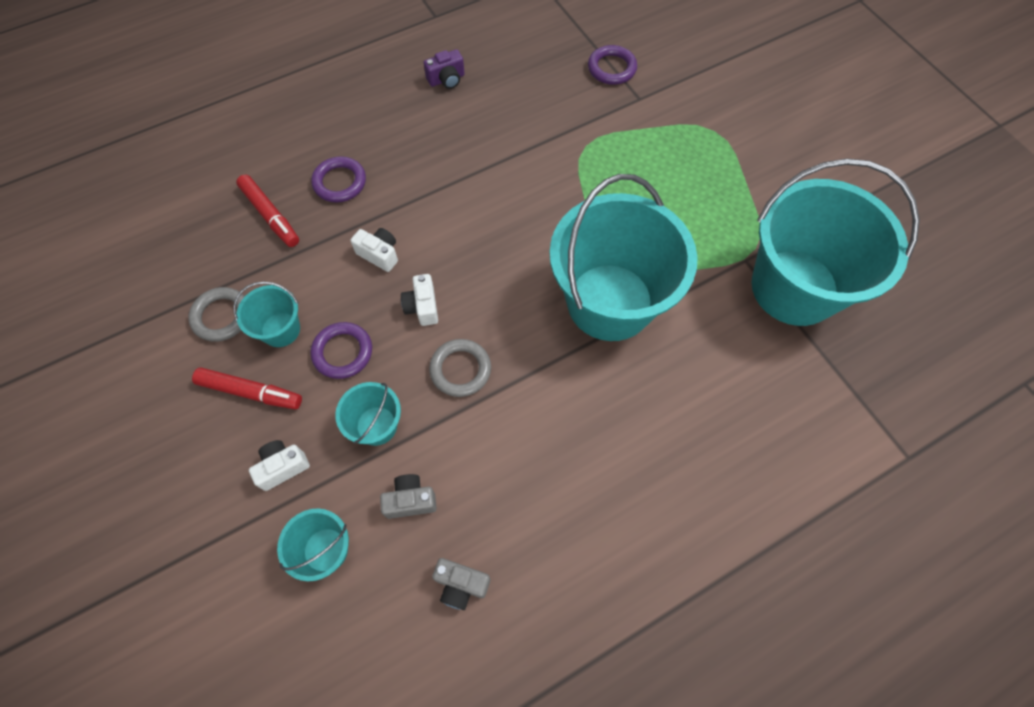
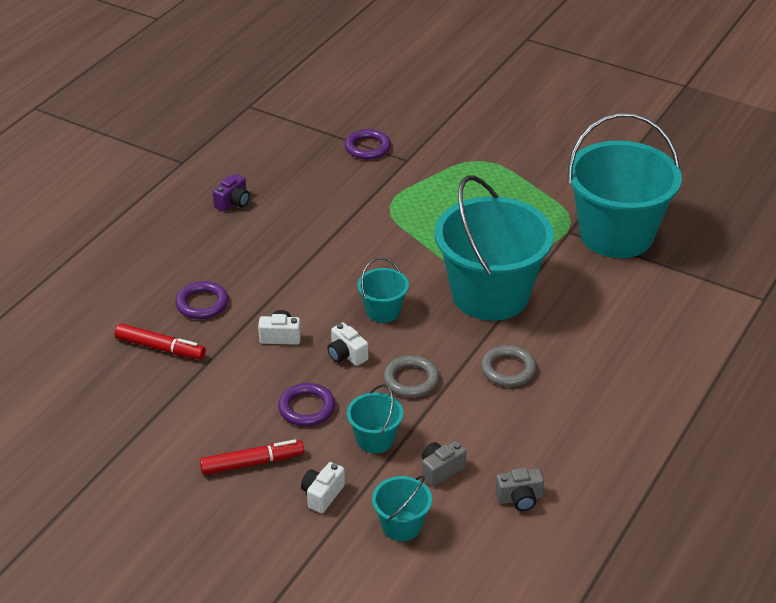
camera: 30 degrees left, 25 degrees down
(221, 316) = (180, 428): grey ring -> grey ring (508, 369)
(281, 329) = (241, 415): turquoise bucket -> turquoise bucket (383, 311)

